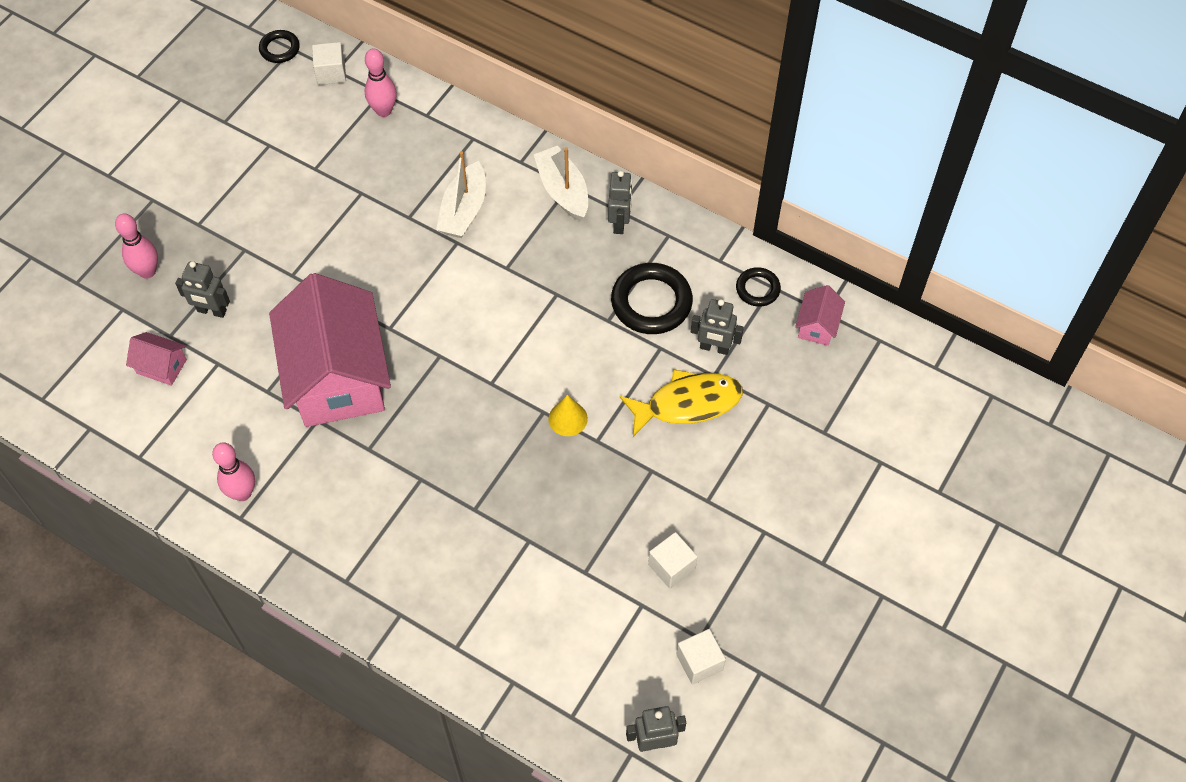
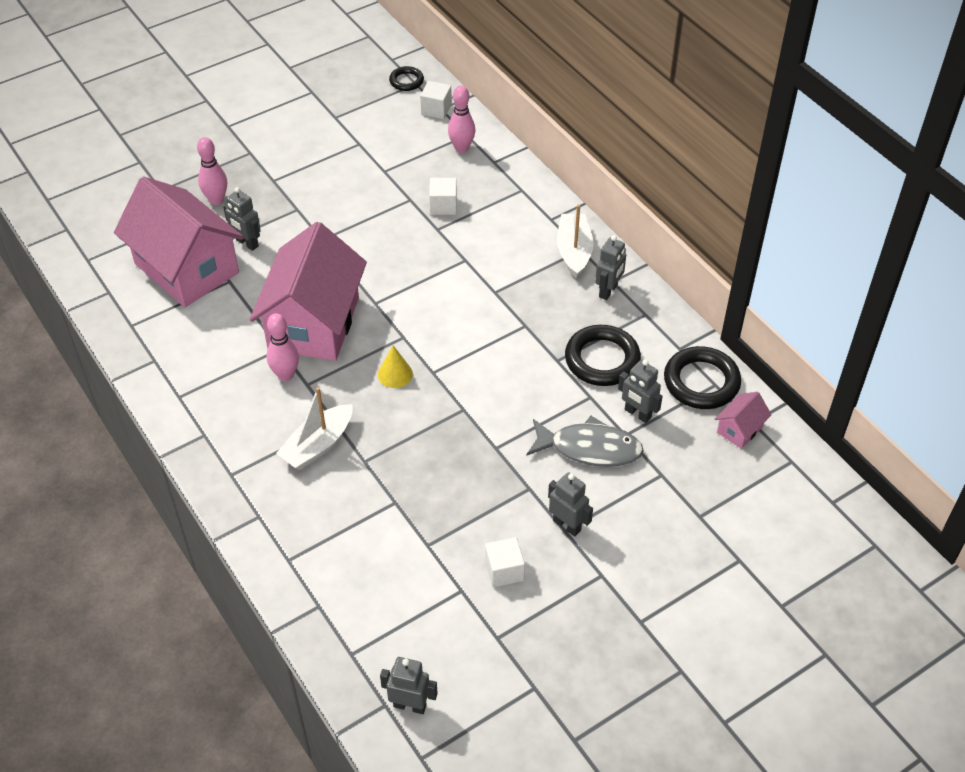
camera: 25 degrees right, 10 degrees down
(161, 366) = (186, 268): pink house -> pink house, size x2.47
(242, 493) = (192, 379): pink bowling pin -> pink bowling pin (285, 375)
(464, 210) = (484, 239): white boat -> white boat (318, 445)
(568, 418) = (481, 422): yellow cone -> yellow cone (395, 374)
(687, 404) = (589, 448): yellow fish -> grey fish
(699, 662) = (485, 657): white cube -> white cube (443, 205)
(706, 494) = (567, 525): none -> grey robot
(757, 289) = (701, 382): black ring -> black ring, size x1.81

